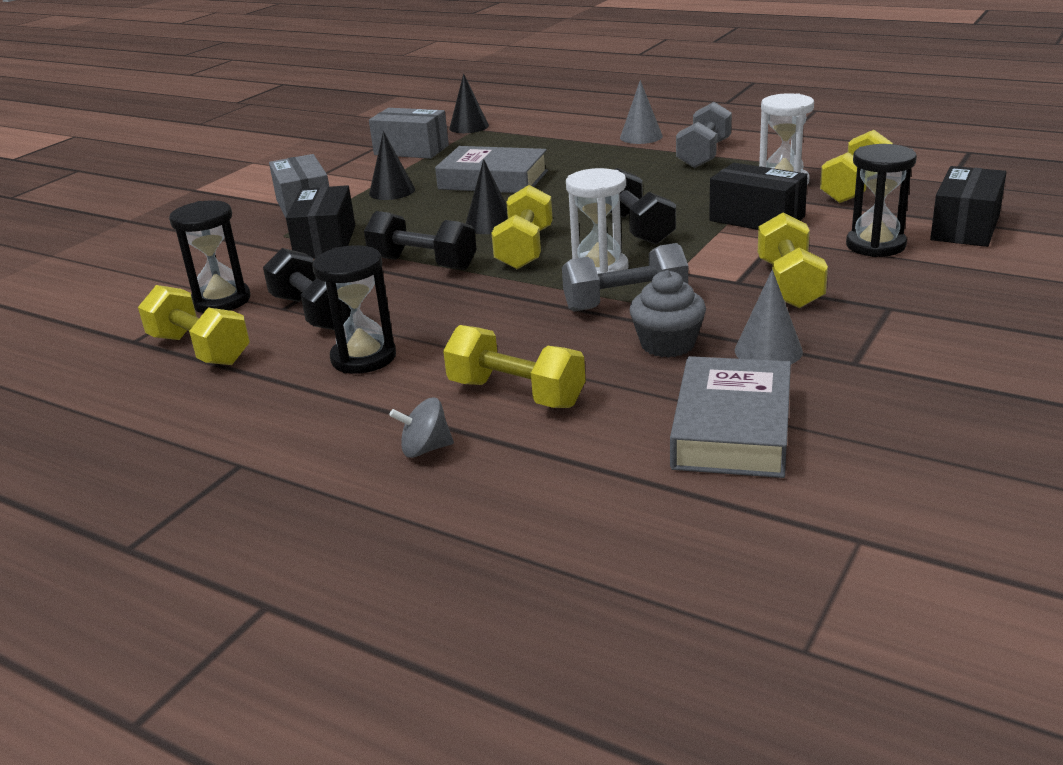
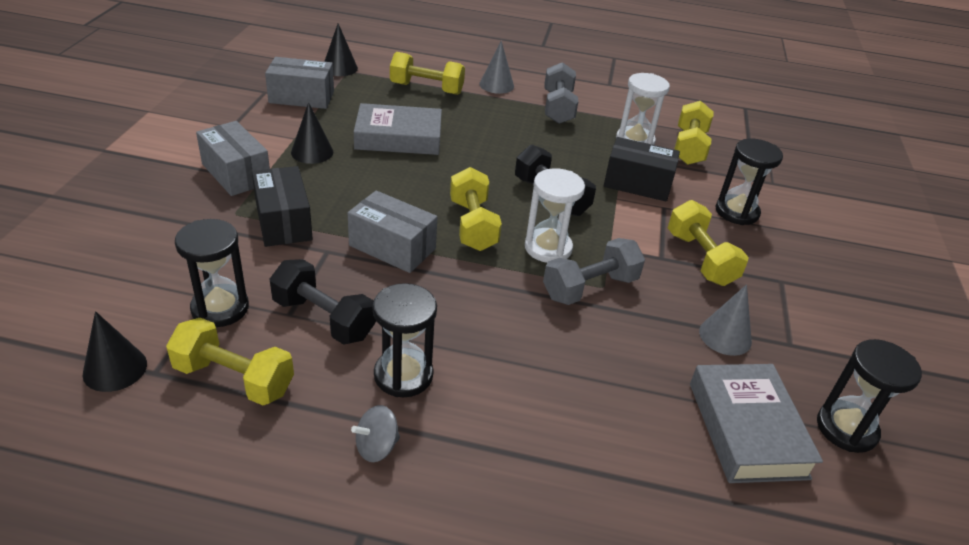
camera: 25 degrees left, 10 degrees up
(423, 263) = (392, 247): black dumbbell -> grey box
(425, 449) = (522, 488): grey spinning top -> grey spinning top (376, 447)
(489, 224) = (425, 194): black cone -> black cone (115, 368)
(516, 394) = (561, 407): yellow dumbbell -> yellow dumbbell (426, 89)
(667, 344) = (648, 335): grey cupcake -> none
(872, 440) = (846, 428): none -> black hourglass
(965, 227) = (785, 191): black box -> none

